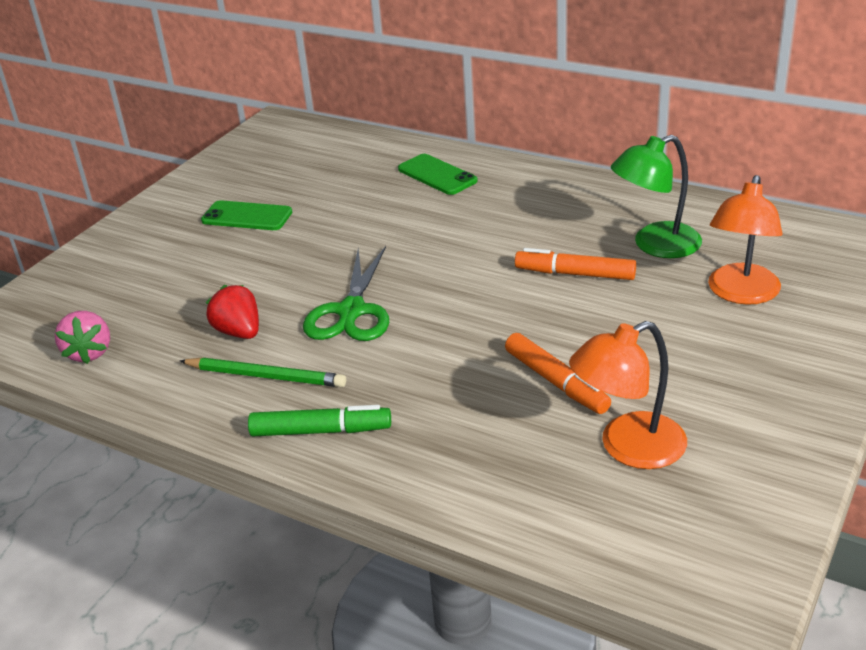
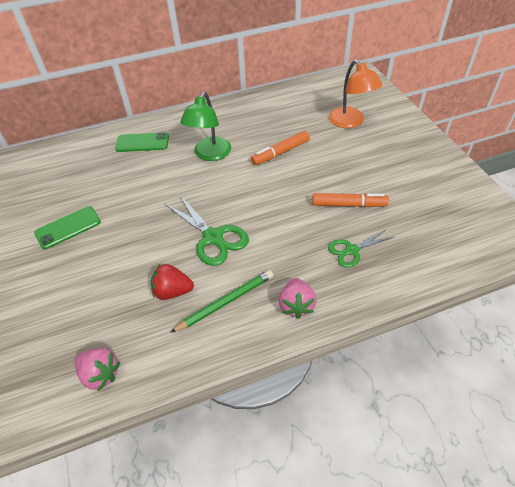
camera: 50 degrees left, 15 degrees up
(321, 431) = (296, 305): green marker -> pink strawberry
(471, 428) = (352, 250): none -> green scissors
(628, 448) = (413, 212): orange lamp -> none
(655, 245) = (290, 120): green lamp -> green lamp (210, 154)

